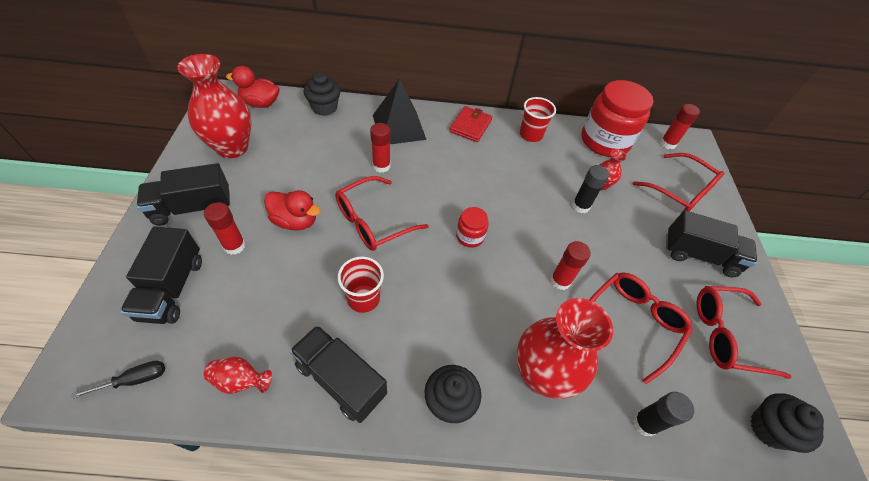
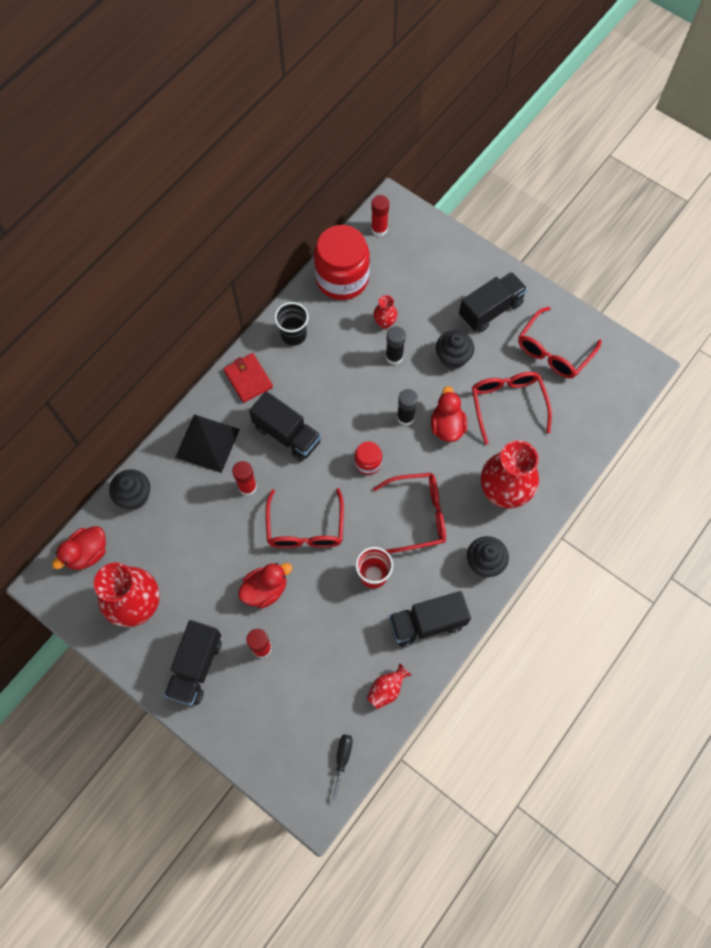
camera: 50 degrees left, 15 degrees up
(172, 288) = (275, 710): black truck -> black truck (287, 434)
(531, 135) = (293, 335): red cup -> black cup
(560, 281) = (447, 426): red glue stick -> red duck
(644, 423) = (570, 454): black glue stick -> black glue stick (405, 417)
(680, 191) = (430, 267): red glasses -> red glasses (418, 515)
(769, 429) = (617, 384): black cupcake -> black cupcake (452, 358)

